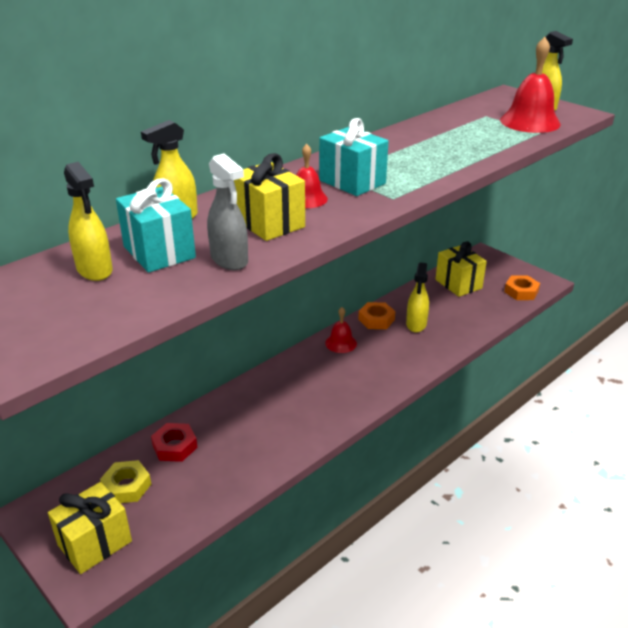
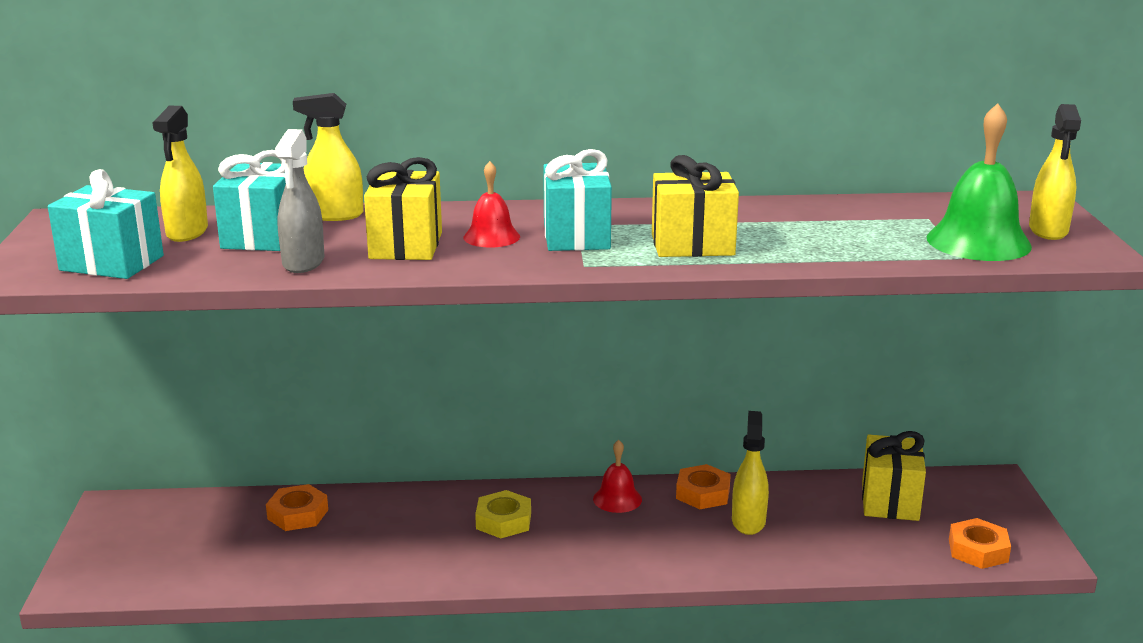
camera: 40 degrees right, 10 degrees down
(86, 317) = (112, 263): none -> turquoise gift
(95, 543) = (123, 558): yellow gift -> yellow gift (692, 245)
(127, 486) = (210, 526): yellow nut -> yellow nut (503, 521)
(175, 446) = (298, 514): red nut -> orange nut
(416, 324) = (748, 521): yellow spray bottle -> yellow spray bottle turned 135 degrees clockwise
(530, 122) = (978, 242): red bell -> green bell

